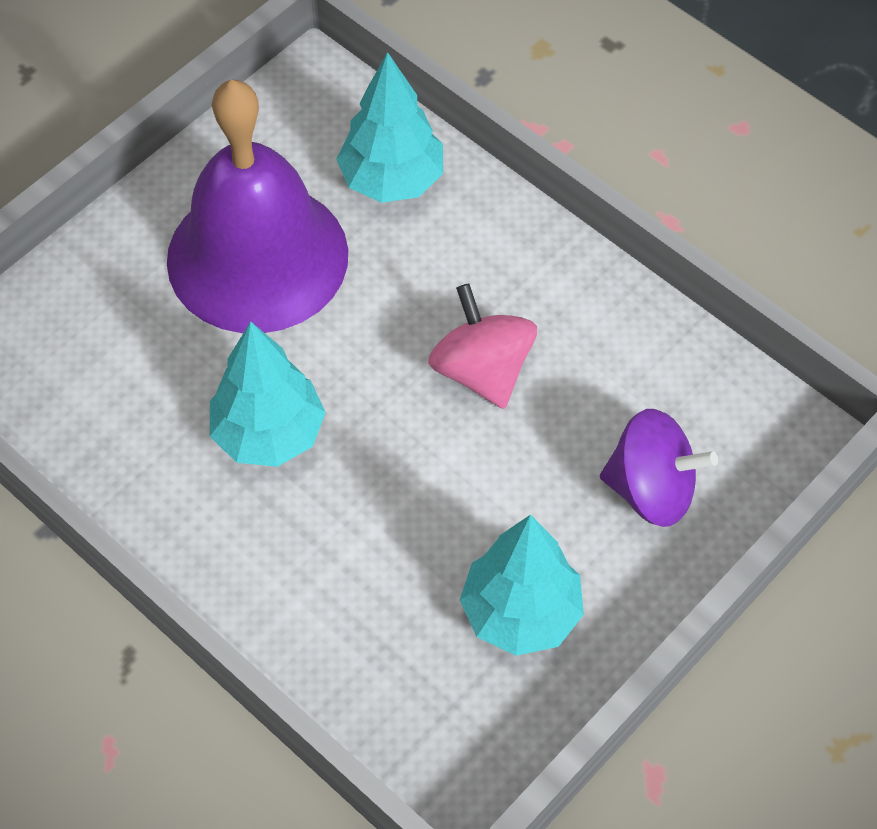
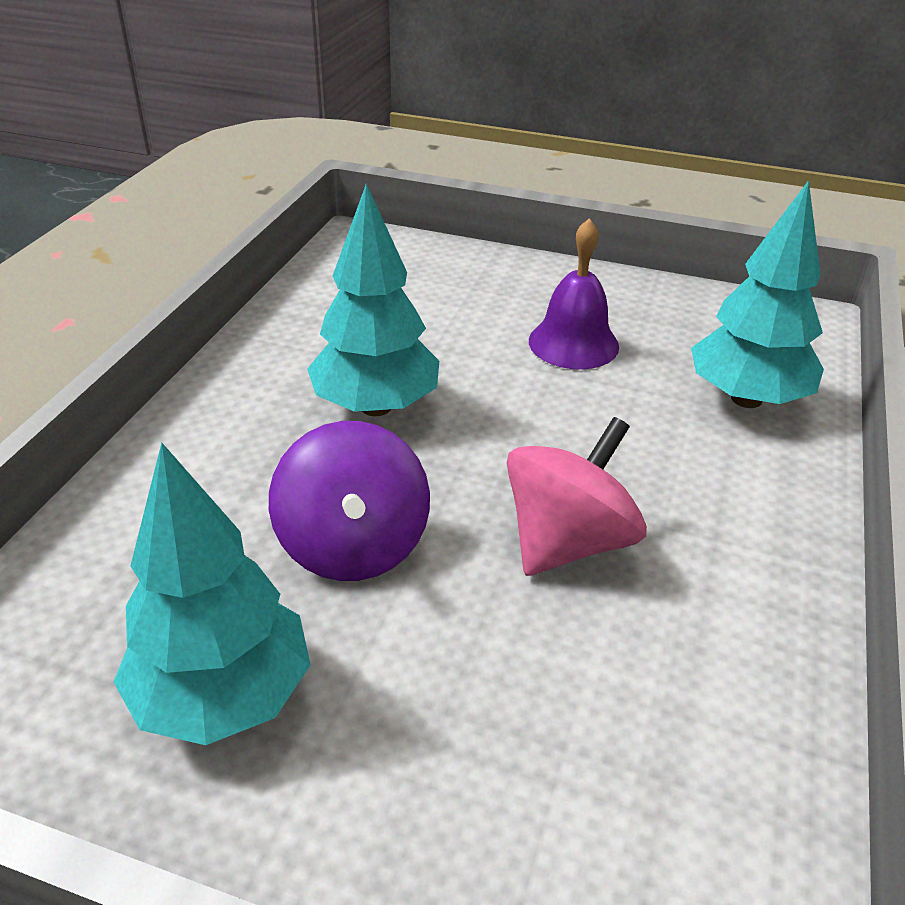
camera: 65 degrees right, 20 degrees down
(257, 257) = (573, 343): purple bell -> purple bell, size x0.46
(651, 489) = (503, 796): purple spinning top -> purple spinning top (353, 545)

